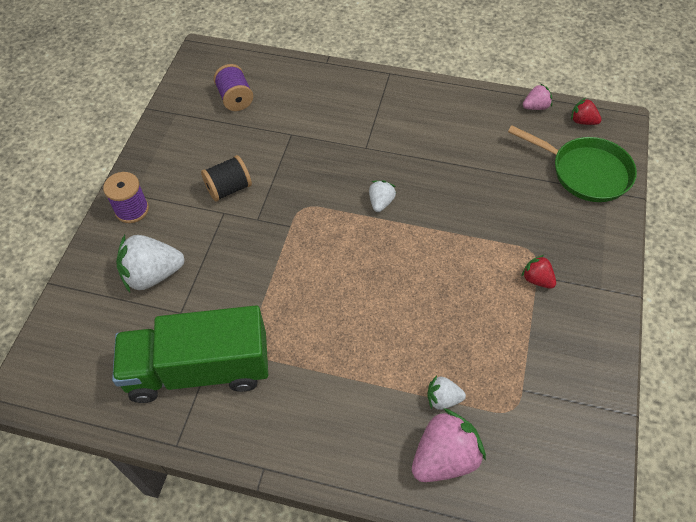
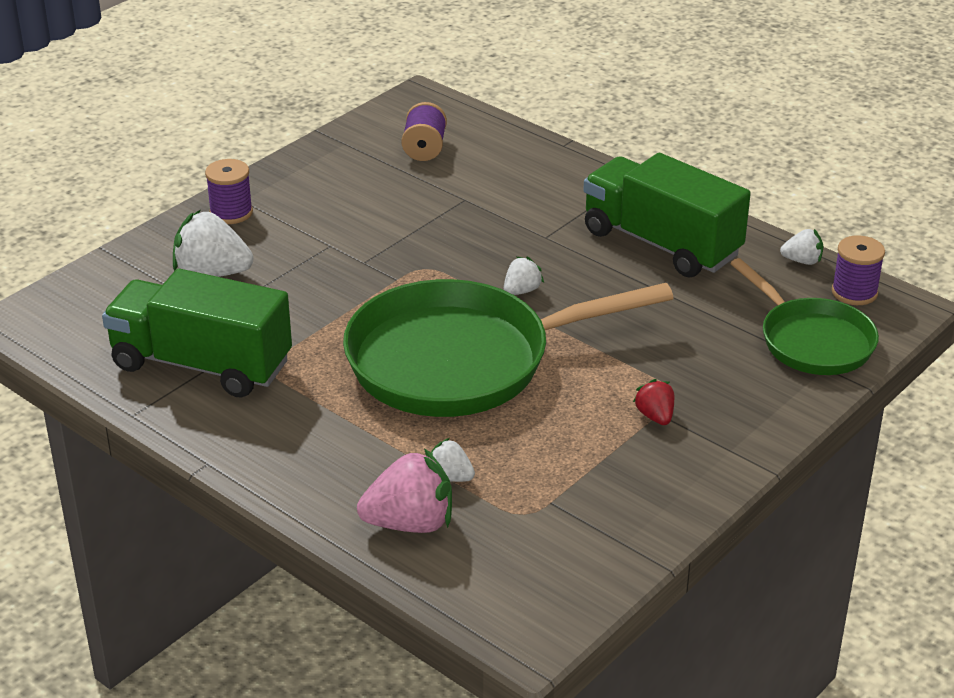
camera: 25 degrees right, 20 degrees down
(229, 188) = (352, 226): black spool -> none
(381, 284) = (461, 361): none -> green pan
(442, 125) = (661, 243): none -> green truck
(536, 107) = (802, 261): pink strawberry -> white strawberry
(582, 121) = (854, 292): red strawberry -> purple spool

